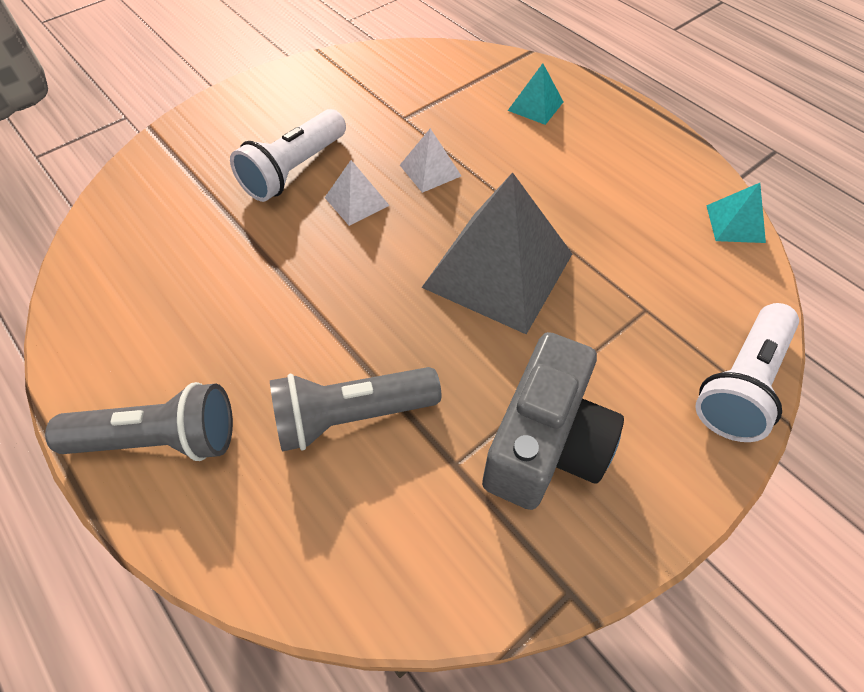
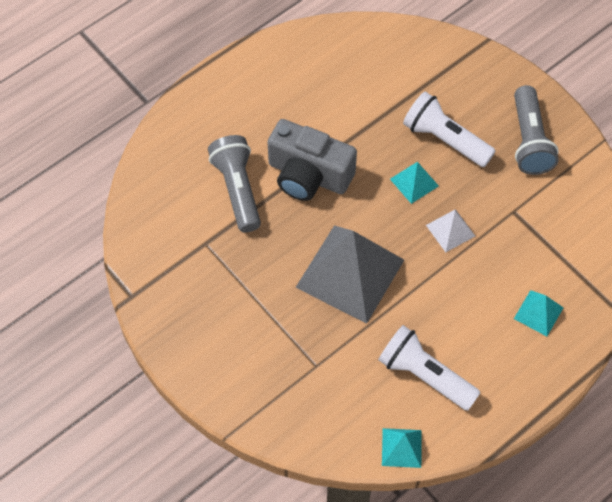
camera: 90 degrees right, 5 degrees up
(159, 439) = (226, 98): grey flashlight -> grey flashlight (529, 140)
(356, 201) = (414, 182): white pyramid -> turquoise pyramid
(545, 443) = (216, 292): grey camera -> grey camera (308, 175)
(741, 384) = (255, 414): white flashlight -> white flashlight (425, 375)

